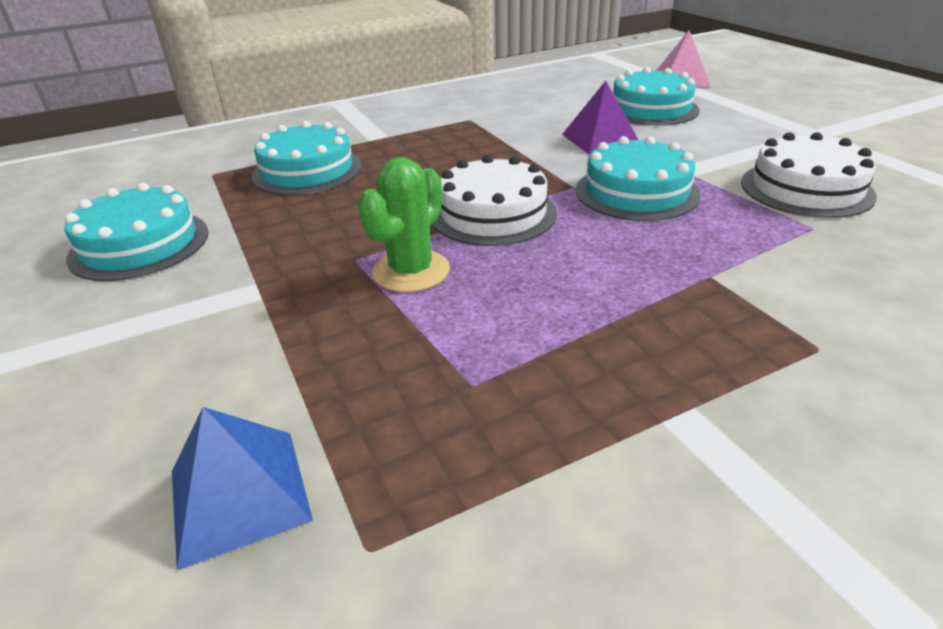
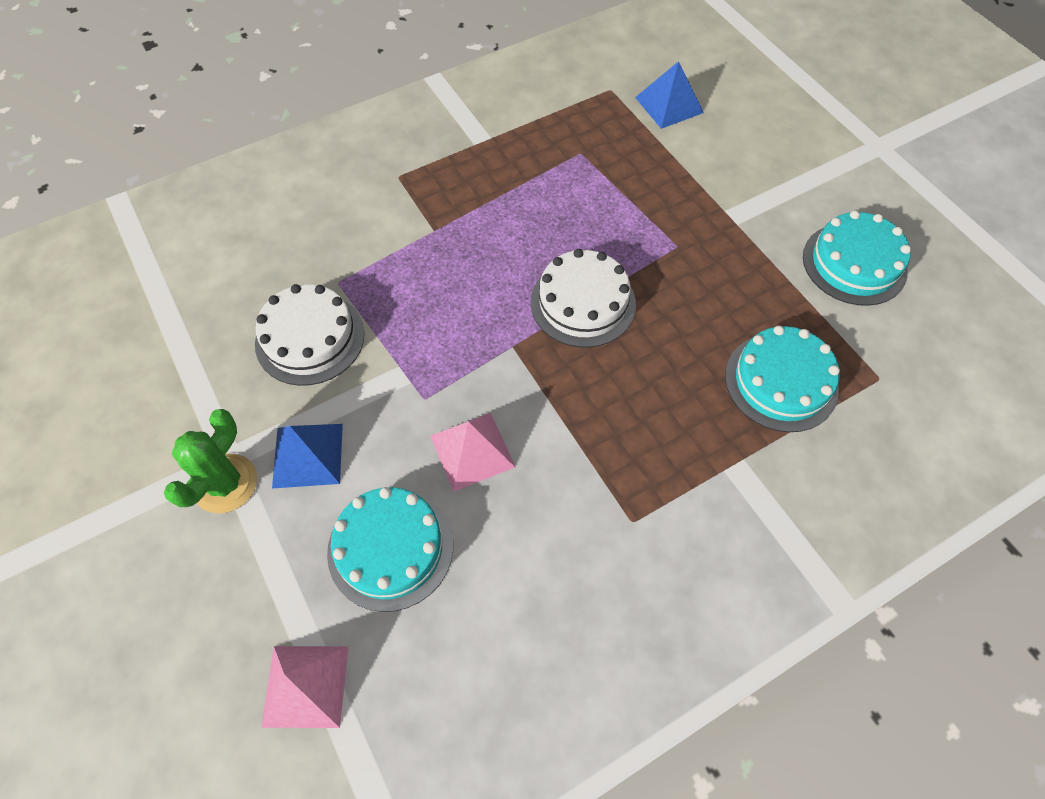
camera: 175 degrees right, 25 degrees up
(411, 271) = (633, 234): green cactus -> green cactus (225, 483)
(600, 139) = (472, 451): purple pyramid -> pink pyramid
(636, 192) = (458, 335): turquoise cake -> none
(746, 135) = (307, 455): none -> blue pyramid

